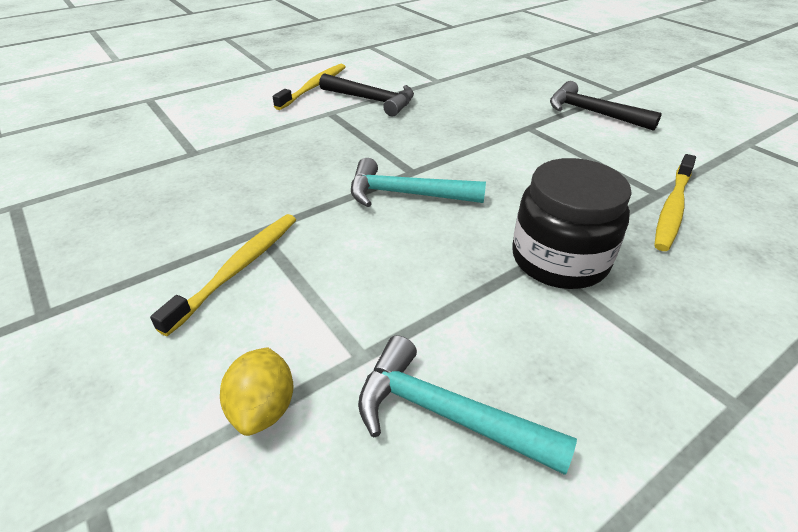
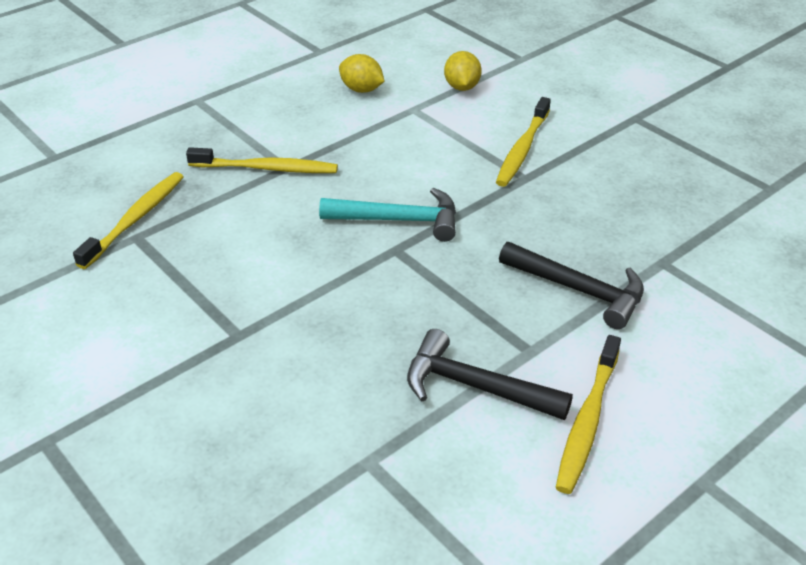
camera: 175 degrees right, 0 degrees up
(446, 414) = (361, 90): turquoise hammer -> yellow lemon
(559, 259) = (267, 168): black jar -> yellow toothbrush
(593, 113) = (127, 374): black hammer -> black hammer (578, 290)

